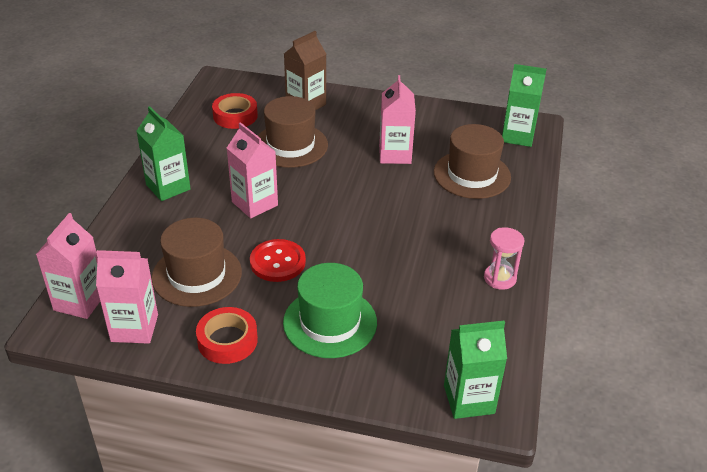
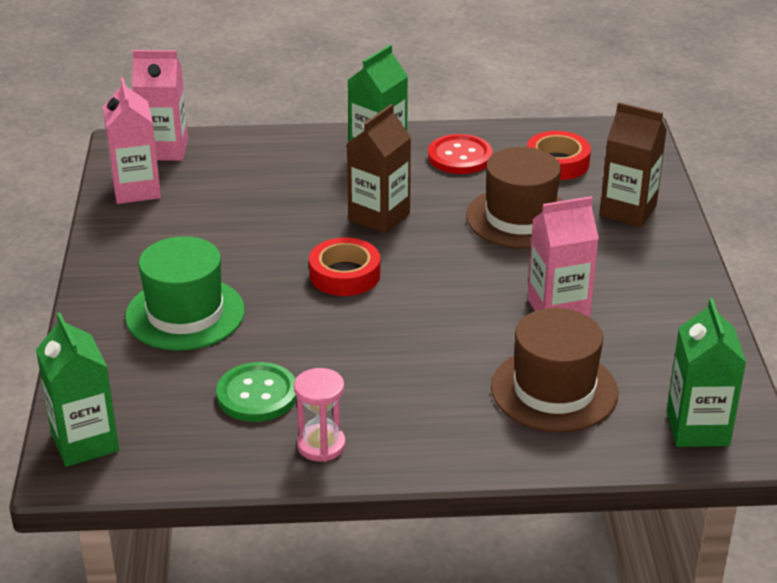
camera: 75 degrees right, 5 degrees down
(197, 275) = (232, 207): brown hat -> none
(227, 340) = (135, 250): red tape -> red tape (345, 274)
(254, 203) = (379, 217): pink carton -> brown carton
(277, 262) = (276, 256): red button -> red button (460, 156)
(439, 299) = (257, 395): none -> green button

